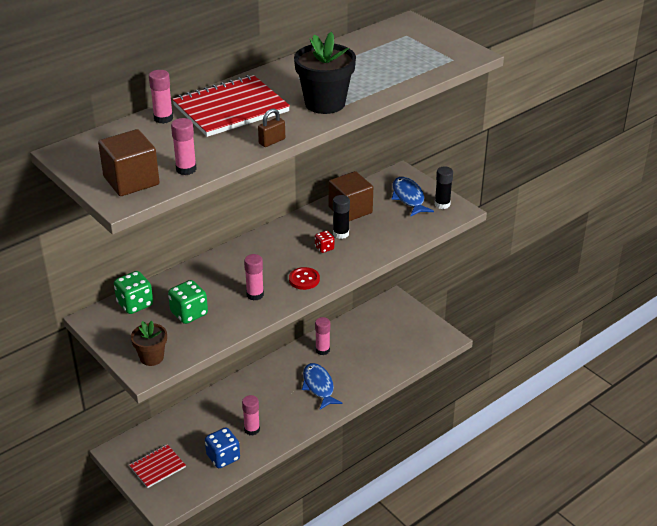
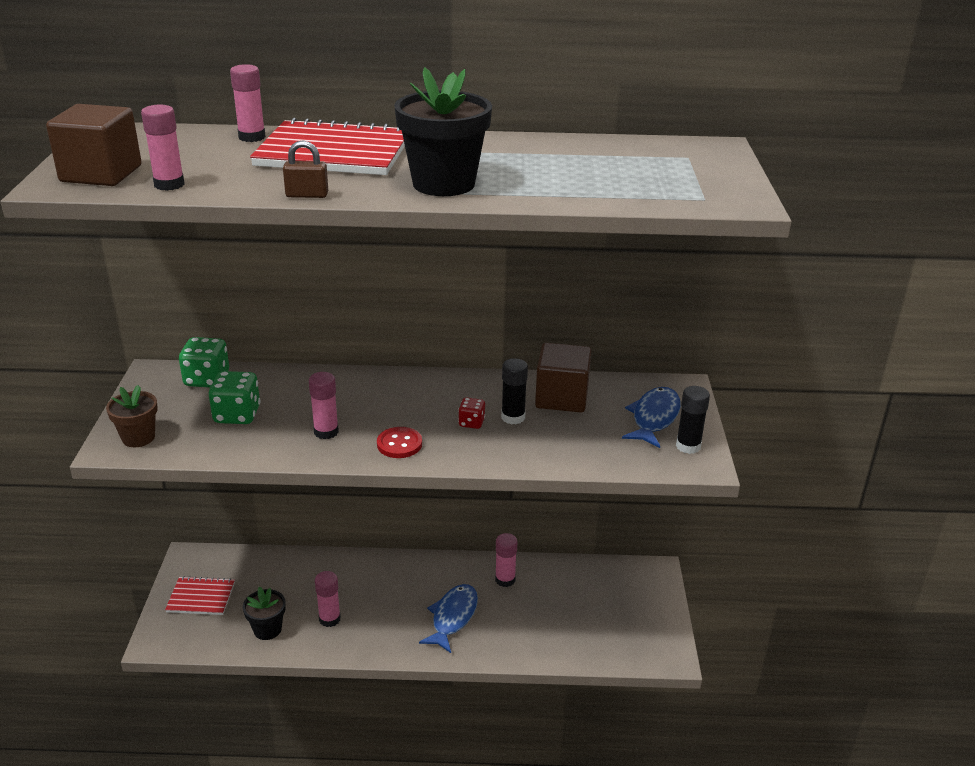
camera: 40 degrees right, 5 degrees down
(223, 457) = (267, 629): blue dice -> black flower pot

